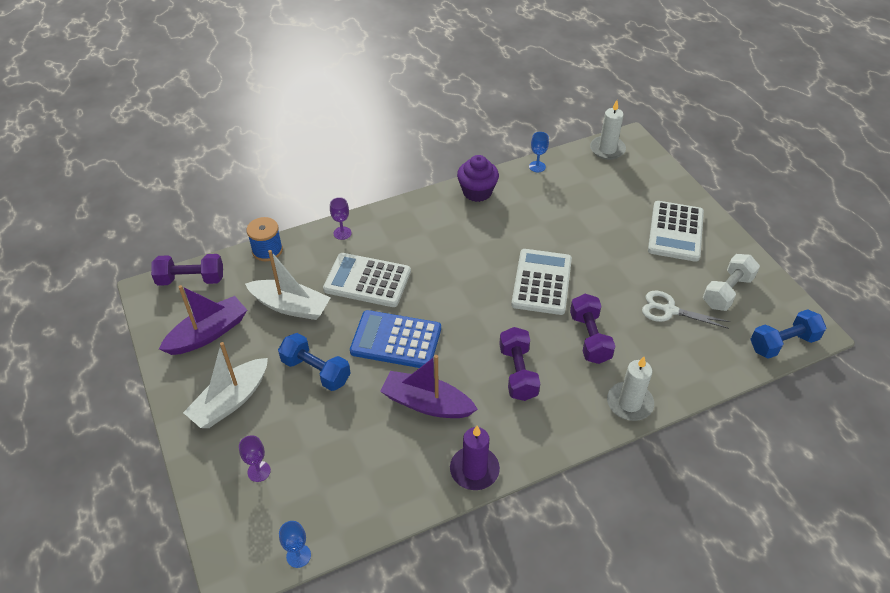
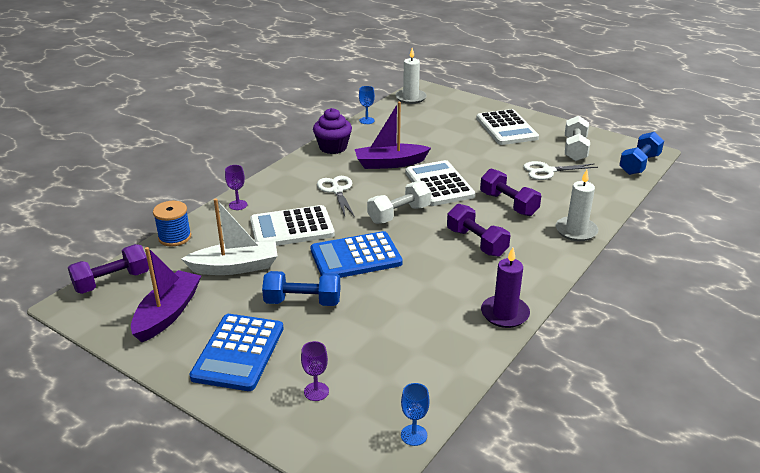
camera: 30 degrees left, 15 degrees down
(231, 401) = (238, 352): white boat -> blue calculator
(427, 403) = (423, 287): purple boat -> purple boat (390, 163)
(439, 251) = (337, 190): none -> white scissors
(473, 305) = (399, 214): none -> white dumbbell

